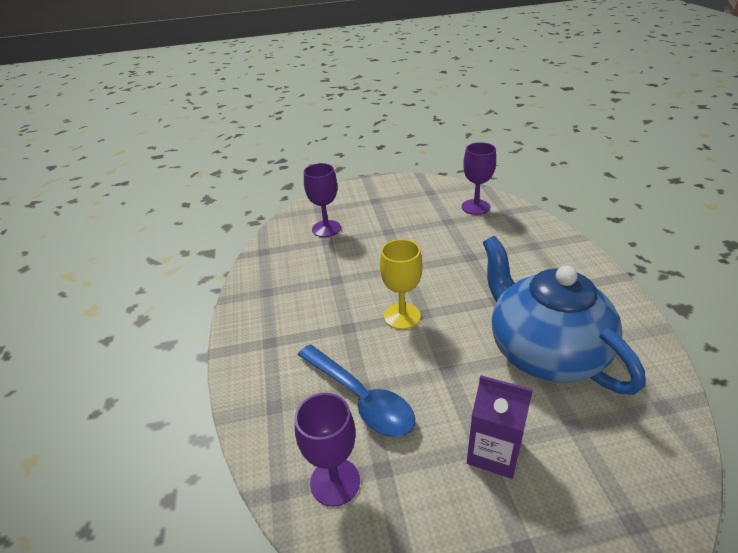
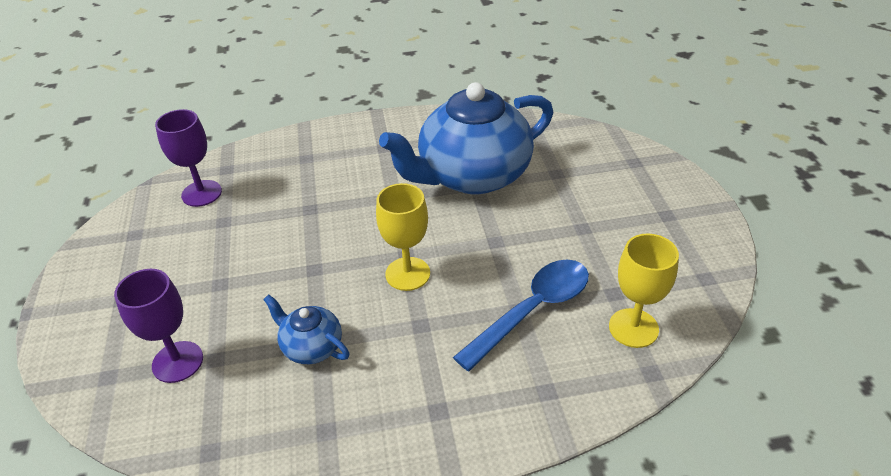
camera: 90 degrees left, 5 degrees up
(332, 276) = (311, 347): none -> blue teapot
(335, 482) = (633, 328): purple goblet -> yellow goblet
(494, 452) = (586, 221): purple carton -> none

